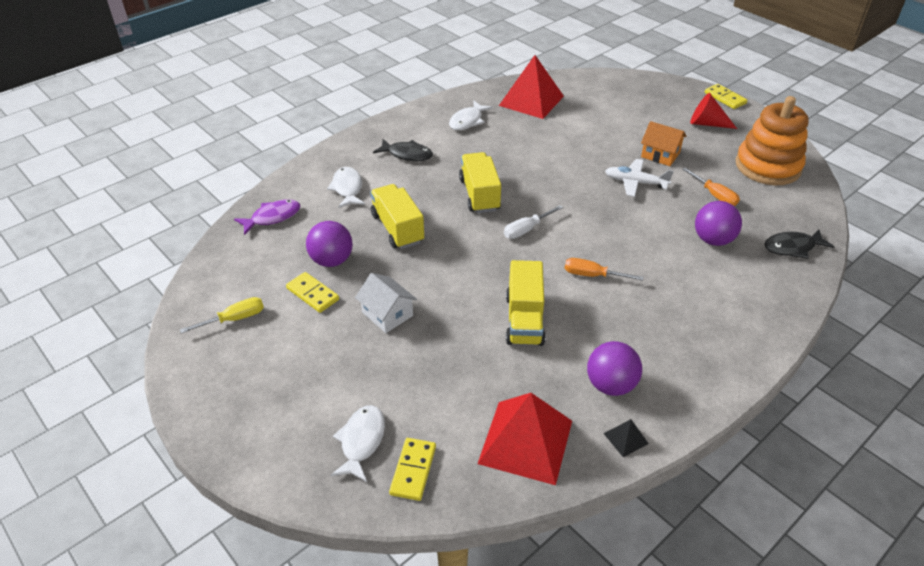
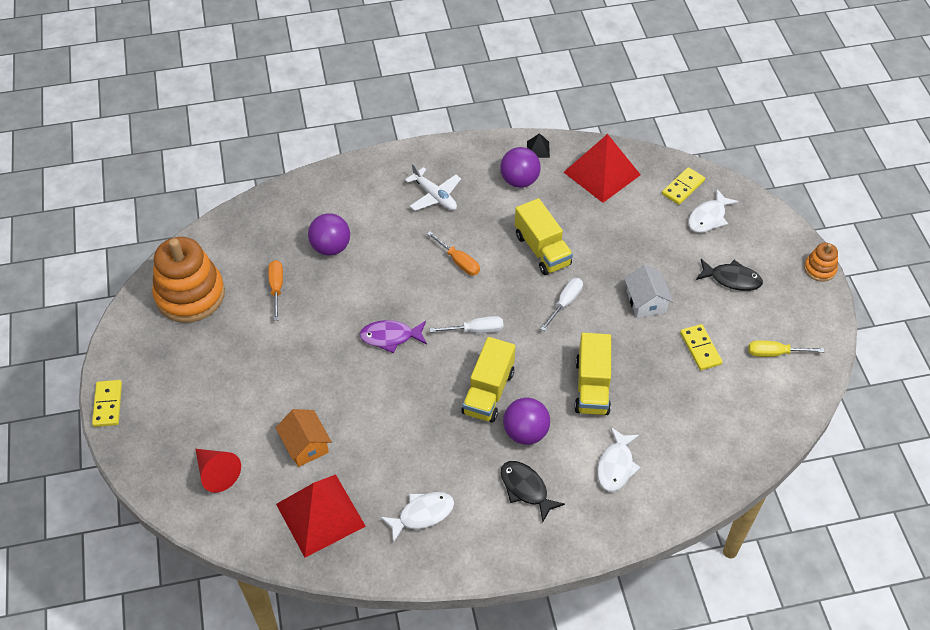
camera: 150 degrees left, 10 degrees up
(199, 434) = (819, 269): none -> orange stacking toy
(272, 217) = (709, 460): purple fish -> purple fish (390, 337)
(332, 260) = (670, 377): purple ball -> purple ball (525, 433)
(465, 281) = (565, 303): none -> white screwdriver
(524, 320) = (542, 250): yellow truck -> yellow truck turned 120 degrees clockwise
(635, 182) = (330, 335): white plane -> white plane (435, 196)
(660, 155) = (269, 358): orange house -> orange house (305, 445)
(707, 123) = (174, 376): red cone -> red cone (217, 473)
(792, 247) = (278, 213): black fish -> black fish (732, 279)

